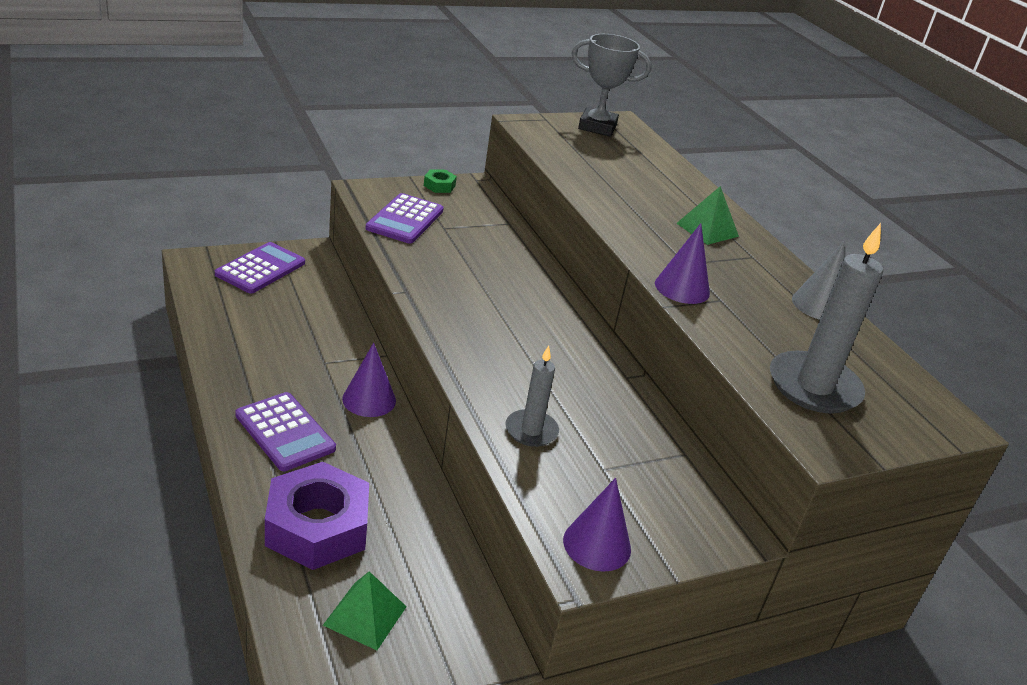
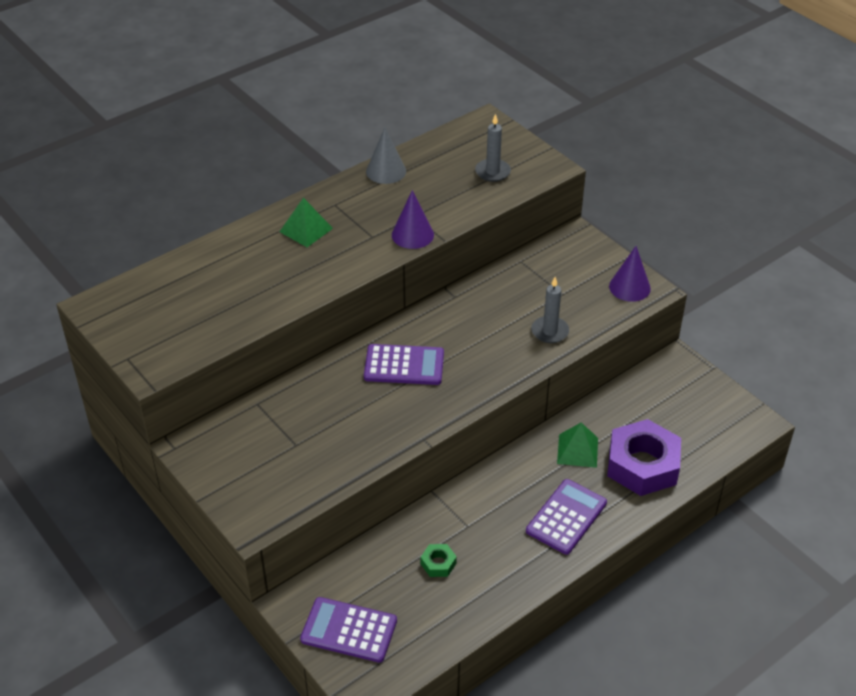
camera: 100 degrees left, 10 degrees up
(365, 615) = (692, 420): green pyramid -> green pyramid (577, 450)
(369, 399) = (496, 482): purple cone -> none
(405, 219) = (298, 475): purple calculator -> purple calculator (404, 365)
(439, 185) = (207, 471): green nut -> green nut (438, 563)
(597, 127) = (124, 319): grey trophy -> none
(814, 387) = (492, 172): grey candle -> grey candle, size x0.58

